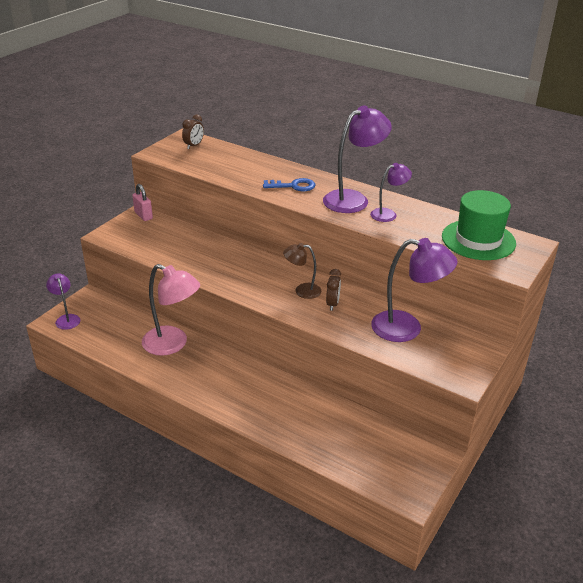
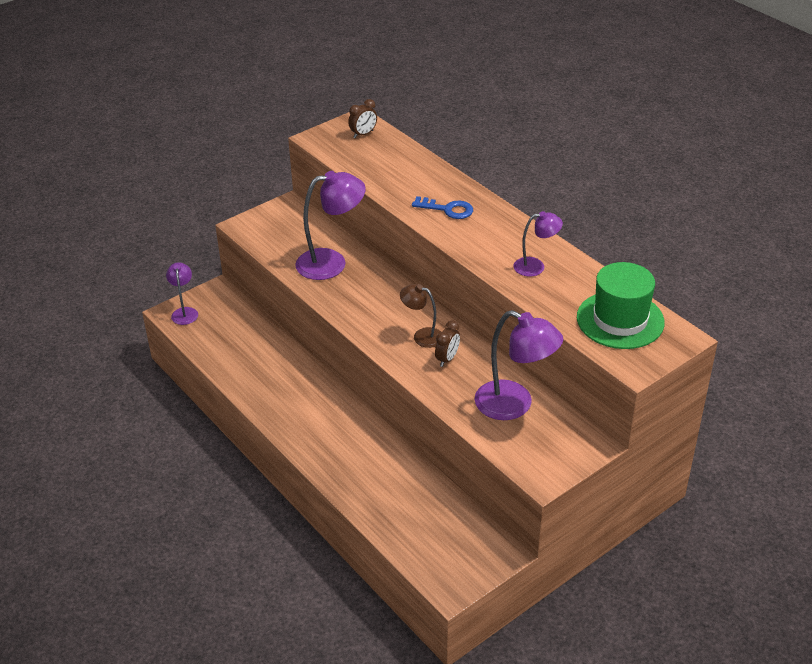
camera: 20 degrees right, 5 degrees up
(143, 215) = (293, 207): pink padlock -> none
(172, 344) = (281, 365): pink lamp -> none
(353, 199) = (507, 239): purple lamp -> purple lamp (331, 262)

